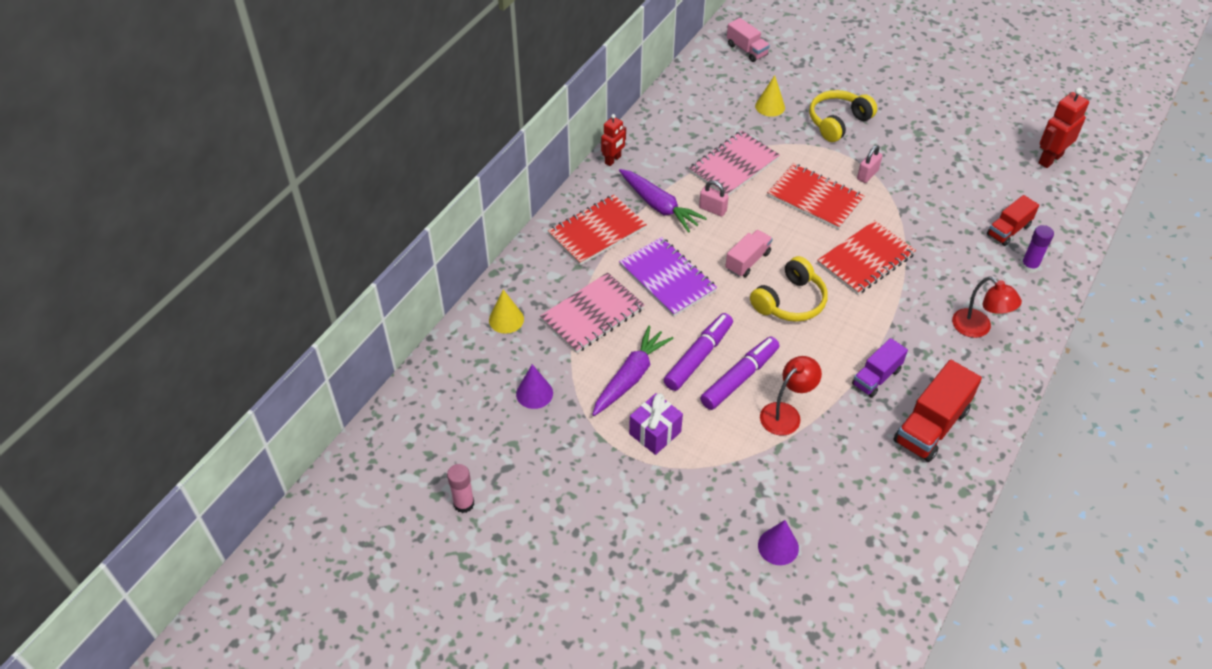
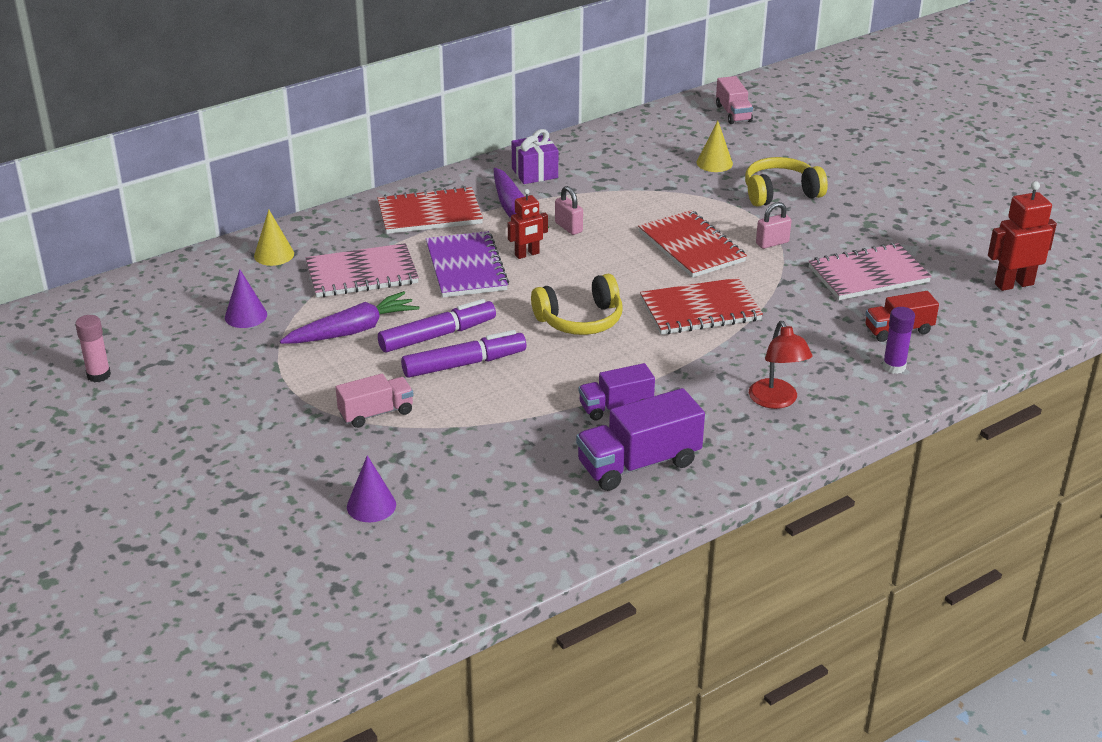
camera: 25 degrees right, 15 degrees down
(613, 160) = (501, 164): red robot -> red robot (527, 254)
(655, 433) = (334, 380): purple gift -> purple gift (534, 173)
(734, 166) = (626, 199): pink notebook -> pink notebook (868, 275)
(747, 261) = (565, 276): pink truck -> pink truck (376, 413)
(786, 413) = (486, 406): red lamp -> none
(931, 426) = (638, 464): red truck -> purple truck

